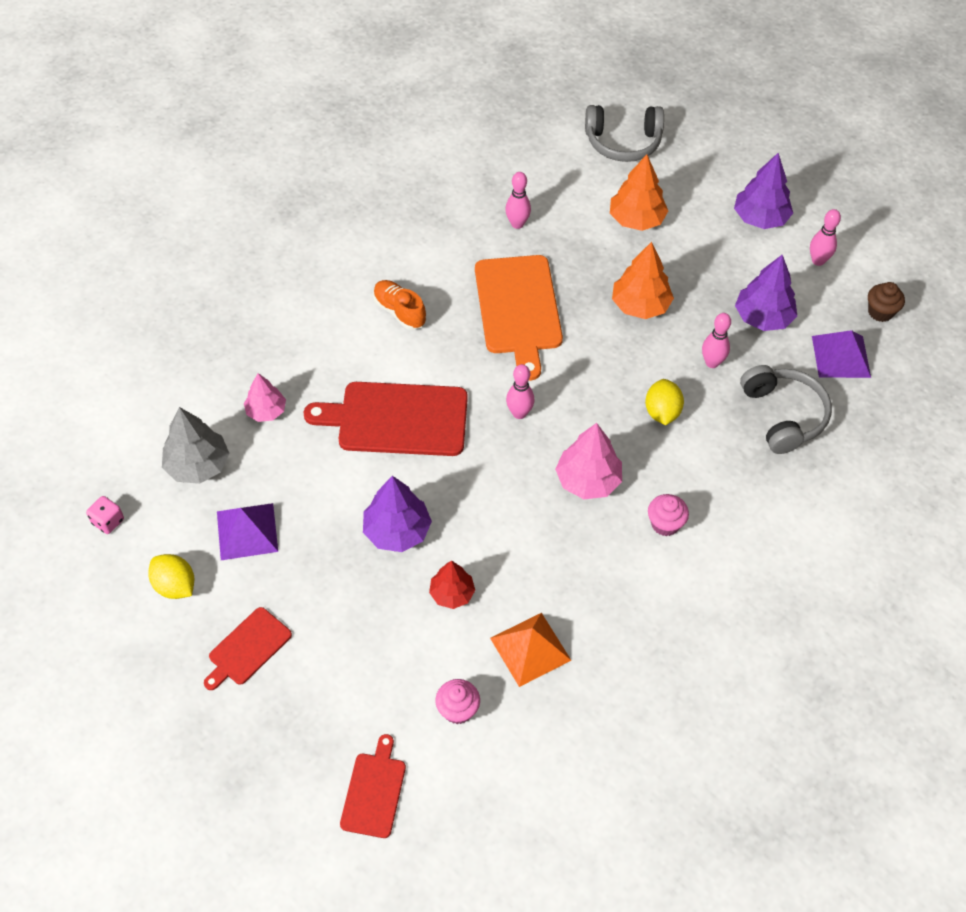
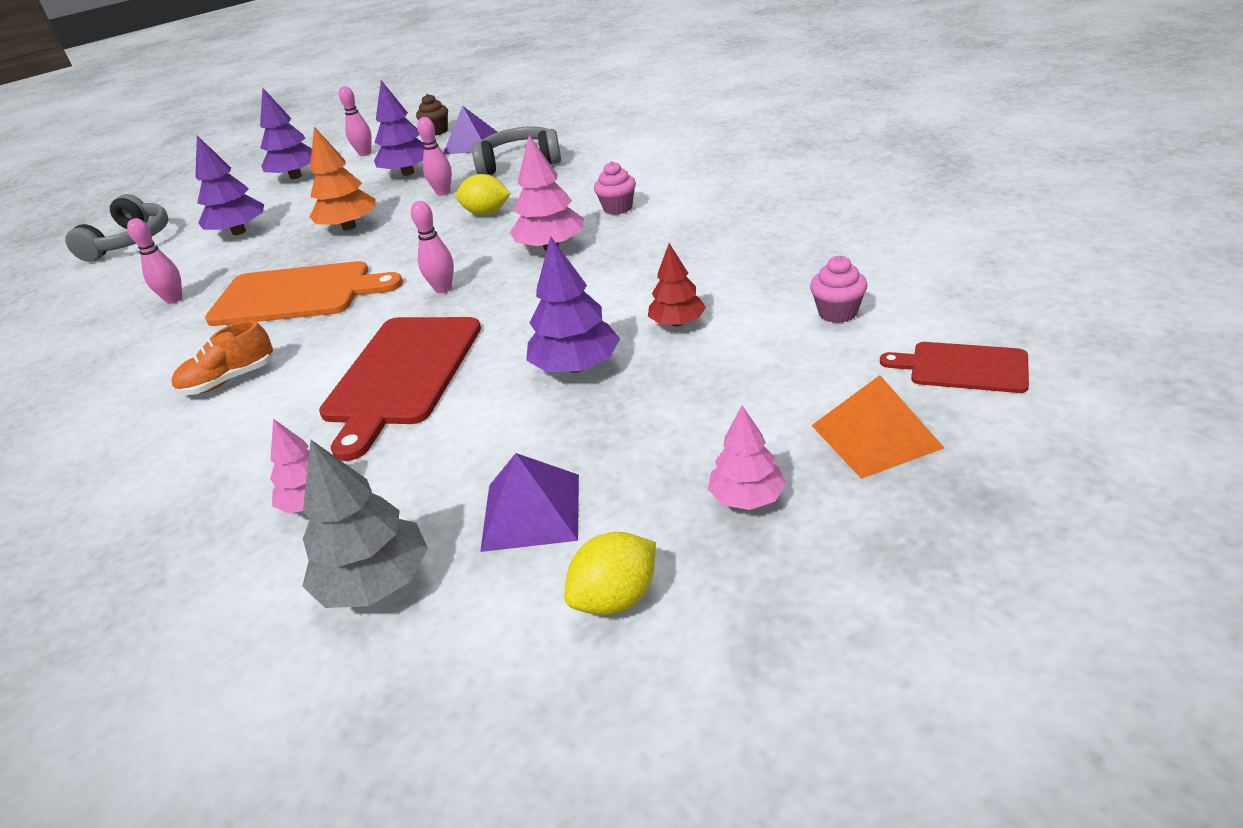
camera: 75 degrees left, 20 degrees down
(108, 521) = (444, 720): pink dice -> none
(247, 648) = (747, 498): red cutting board -> pink tree
(530, 649) = (756, 271): orange pyramid -> orange pyramid (876, 436)
(636, 219) = (239, 232): orange tree -> purple tree

